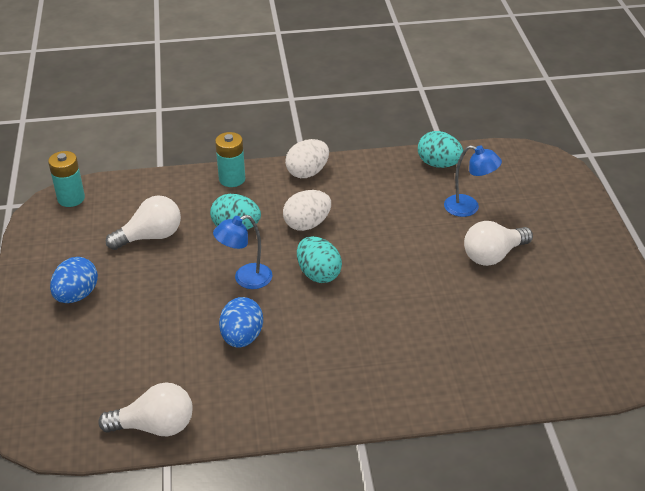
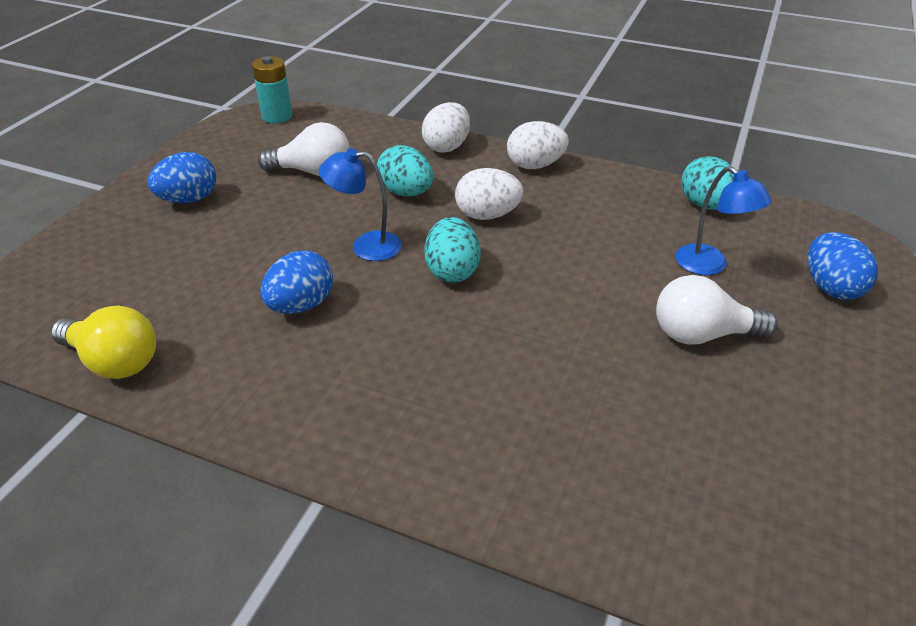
camera: 30 degrees right, 0 degrees up
(155, 426) = (114, 361): white light bulb -> yellow light bulb
(232, 179) = (447, 147): turquoise battery -> white egg
(542, 196) = (830, 287): none -> blue egg

